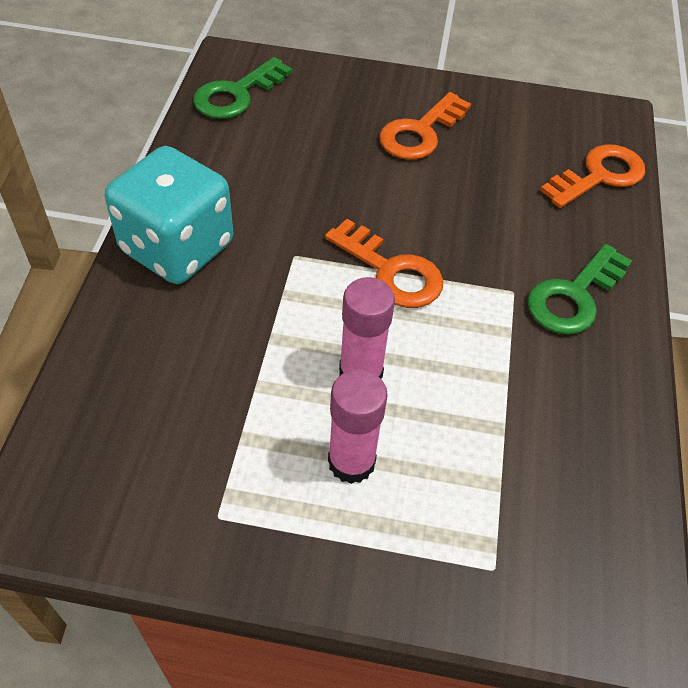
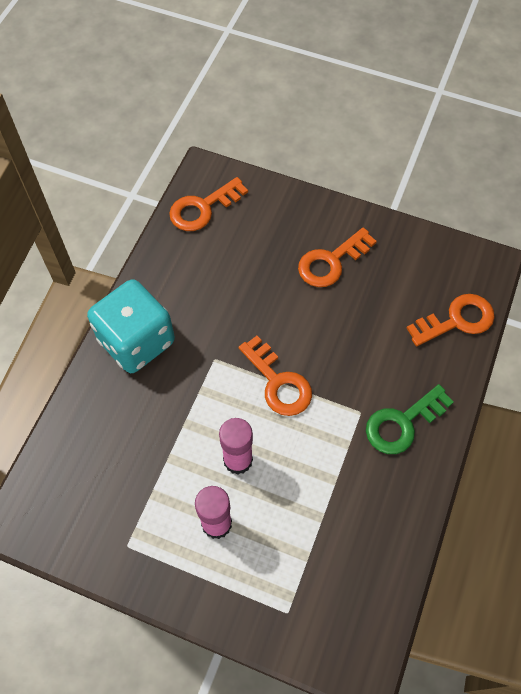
camera: 15 degrees right, 10 degrees up
(237, 94) = (203, 208): green key -> orange key

